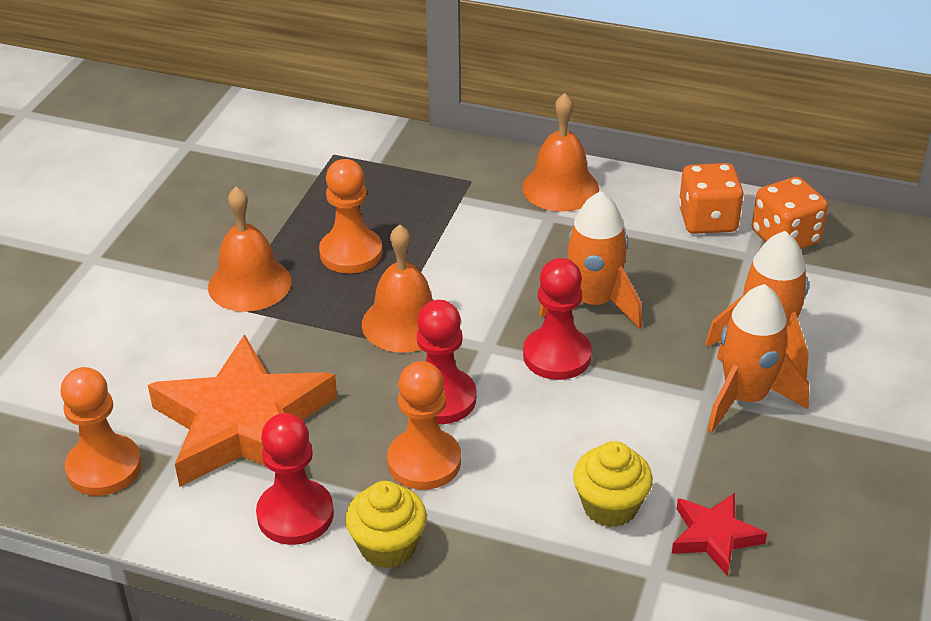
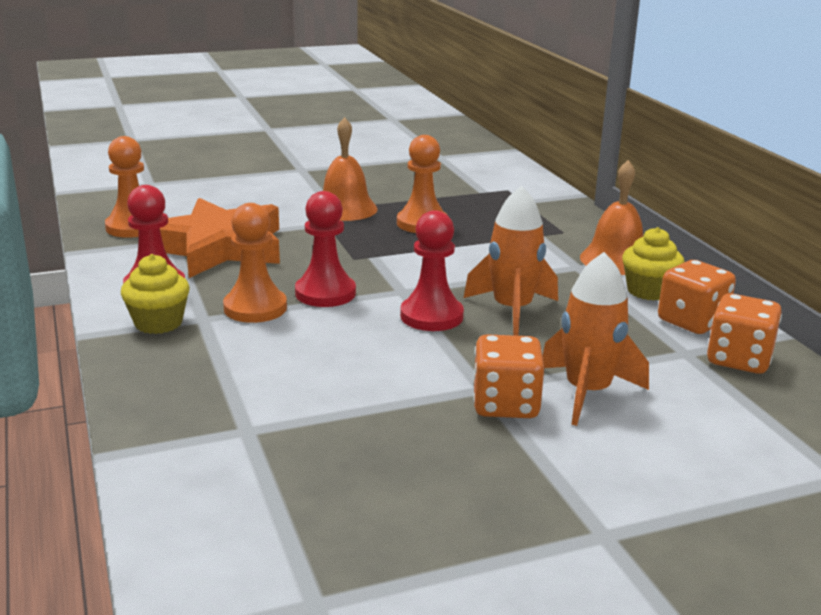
camera: 50 degrees right, 15 degrees down
(404, 323) = (382, 259): orange bell -> none
(610, 506) = (297, 387): yellow cupcake -> yellow cupcake (648, 291)
(714, 536) = (319, 442): red star -> none
(745, 398) = (505, 405): orange rocket -> orange dice

